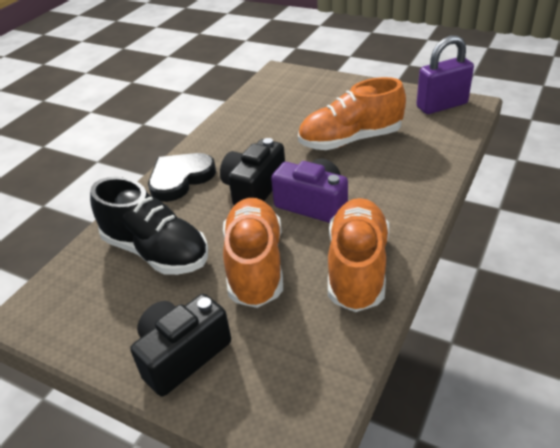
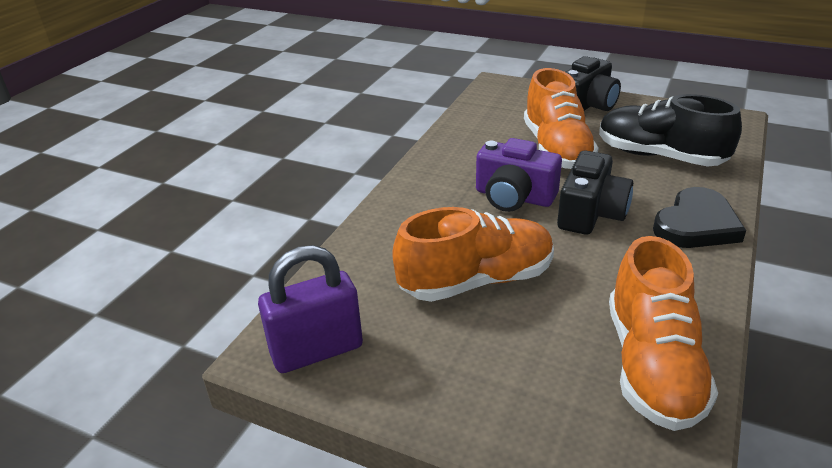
camera: 175 degrees right, 5 degrees down
(357, 268) = (464, 149): orange shoe -> orange shoe (652, 365)

